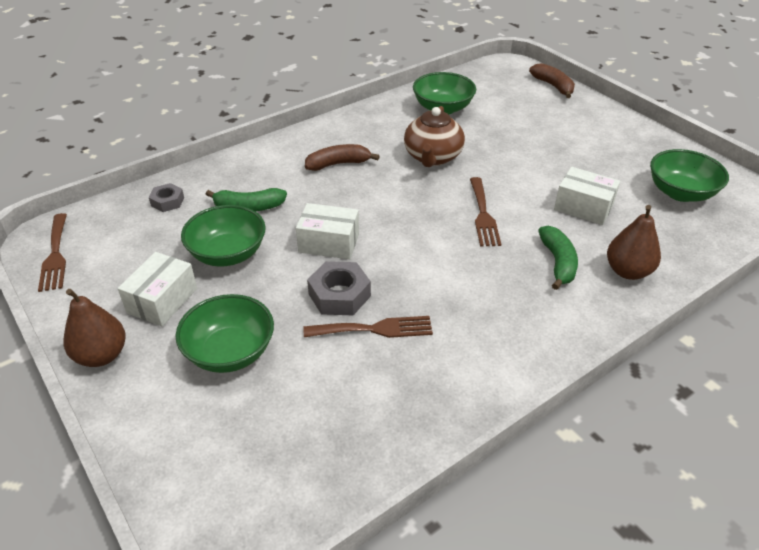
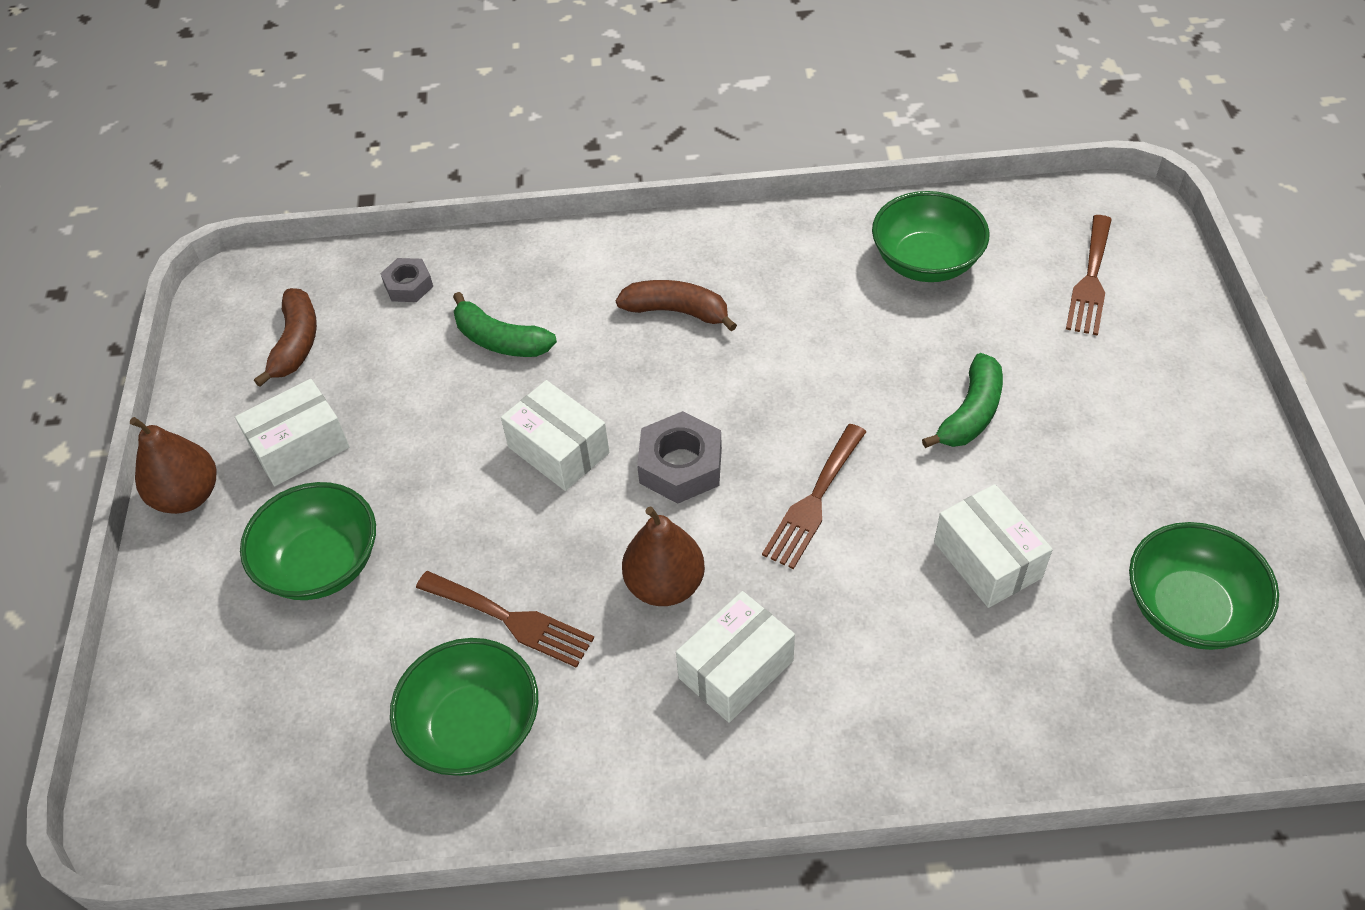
camera: 35 degrees right, 10 degrees up
(55, 255) = (231, 318): brown fork -> brown fork (1090, 280)
(228, 254) = (421, 408): green bowl -> green bowl (473, 727)
(339, 295) = (508, 543): grey nut -> grey nut (680, 466)
(432, 157) = (827, 356): brown teapot -> none
(515, 298) = (736, 669): none -> white box
(553, 86) = (1167, 285): brown banana -> brown banana (296, 344)
(558, 263) = (853, 641): green banana -> green banana (970, 413)
(627, 271) = (949, 710): brown pear -> brown pear (665, 585)

